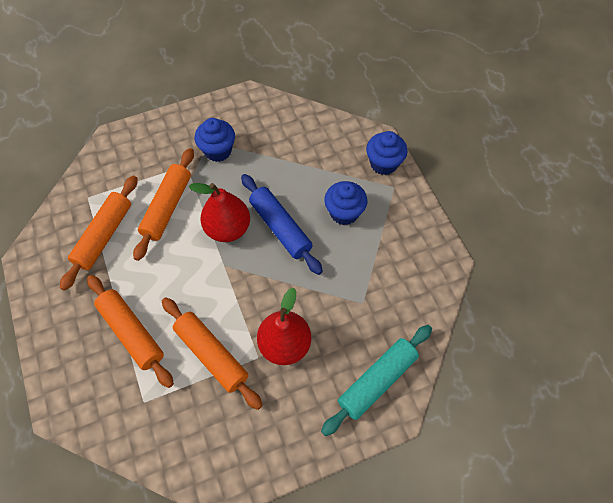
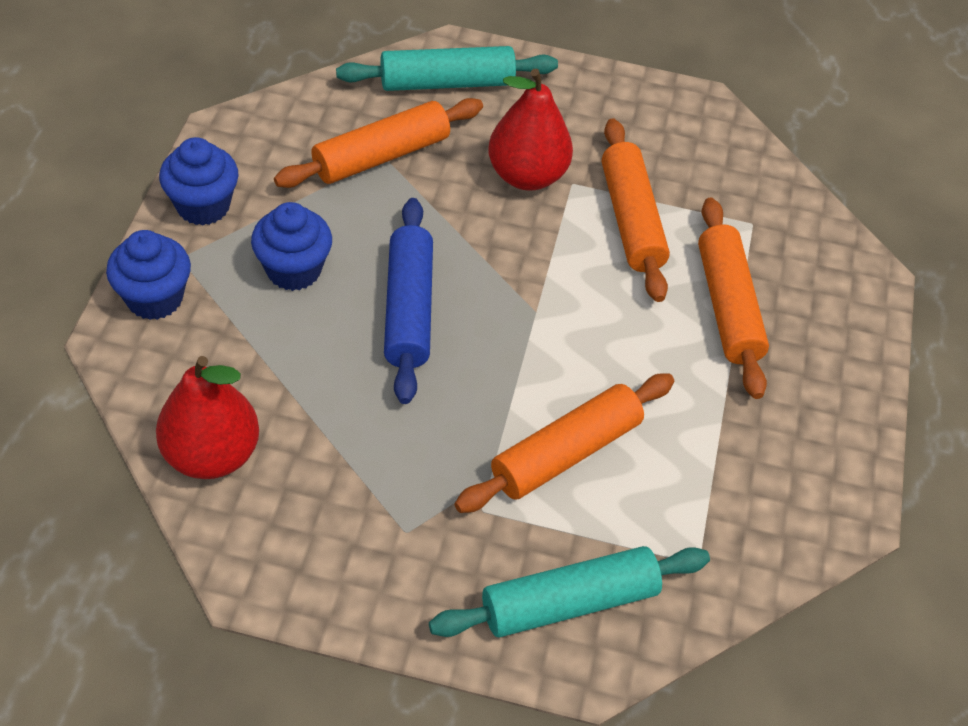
camera: 150 degrees left, 10 degrees down
(104, 235) = (701, 472): orange rolling pin -> orange rolling pin (381, 156)
(131, 154) = (569, 602): none -> turquoise rolling pin
(218, 151) = (403, 501): blue cupcake -> blue cupcake (203, 206)
(228, 228) = (490, 357): red pear -> red pear (212, 454)

